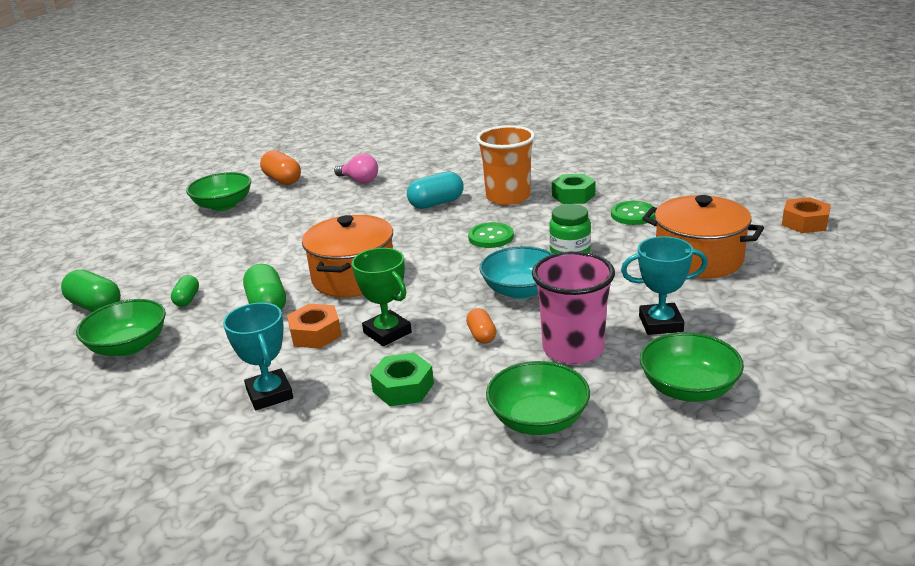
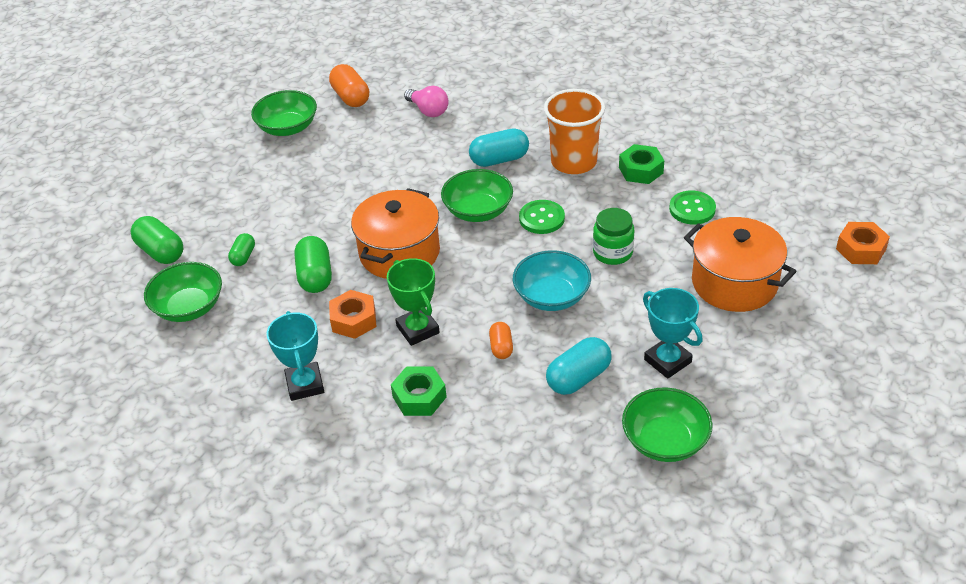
camera: 10 degrees right, 15 degrees up
(538, 420) = (525, 452): green bowl -> green bowl (478, 211)
(573, 349) = (578, 378): pink cup -> turquoise capsule
(660, 323) = (667, 361): turquoise trophy -> turquoise trophy turned 45 degrees clockwise

